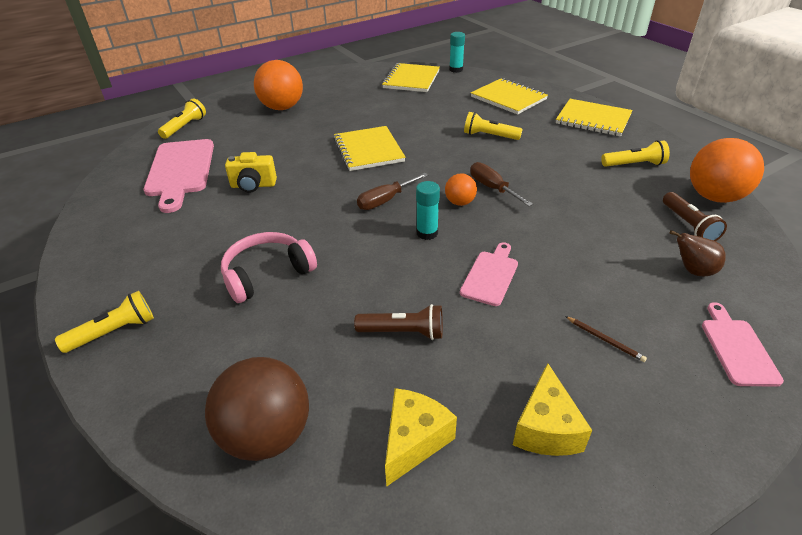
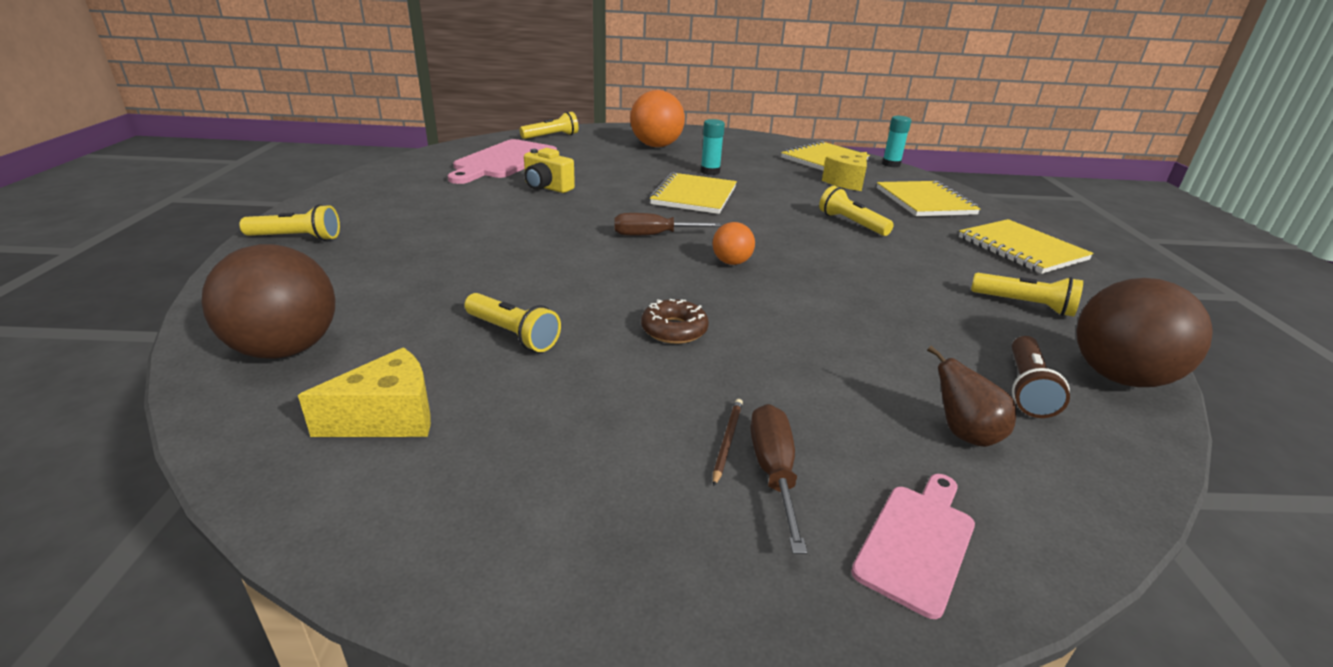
camera: 30 degrees right, 10 degrees down
(267, 274) = (462, 247): pink headphones -> none
(403, 332) = (513, 334): brown flashlight -> yellow flashlight
(427, 233) = (657, 272): turquoise glue stick -> turquoise glue stick (710, 171)
(490, 275) = (674, 330): pink cutting board -> brown donut
(492, 188) = (789, 264): brown screwdriver -> brown screwdriver (773, 472)
(546, 428) = (531, 480): yellow cheese -> yellow cheese (847, 182)
(605, 340) = (727, 441): brown pencil -> brown pencil turned 150 degrees counterclockwise
(714, 197) = (1118, 377): orange ball -> brown ball

